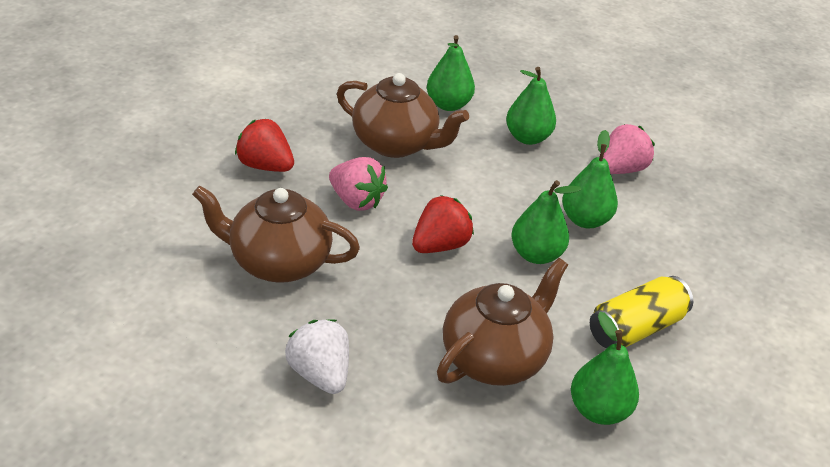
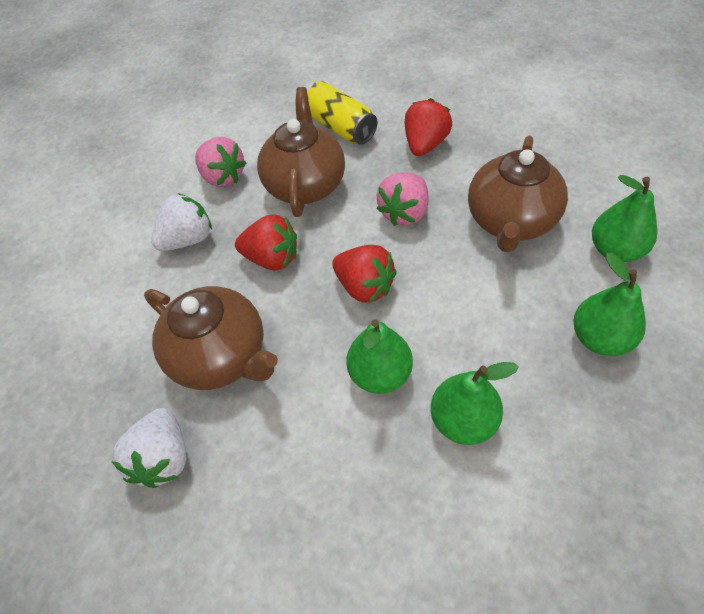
camera: 90 degrees right, 15 degrees up
(379, 304) = (272, 258): none -> red strawberry
(598, 410) = (164, 457): green pear -> white strawberry
(621, 169) = (596, 459): pink strawberry -> pink strawberry (223, 177)
(636, 328) = (287, 492): yellow can -> yellow can (340, 127)

